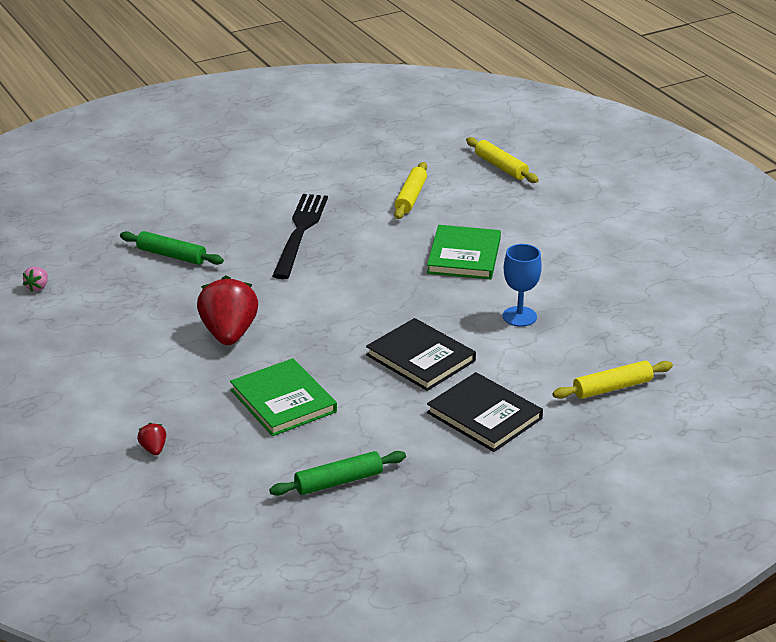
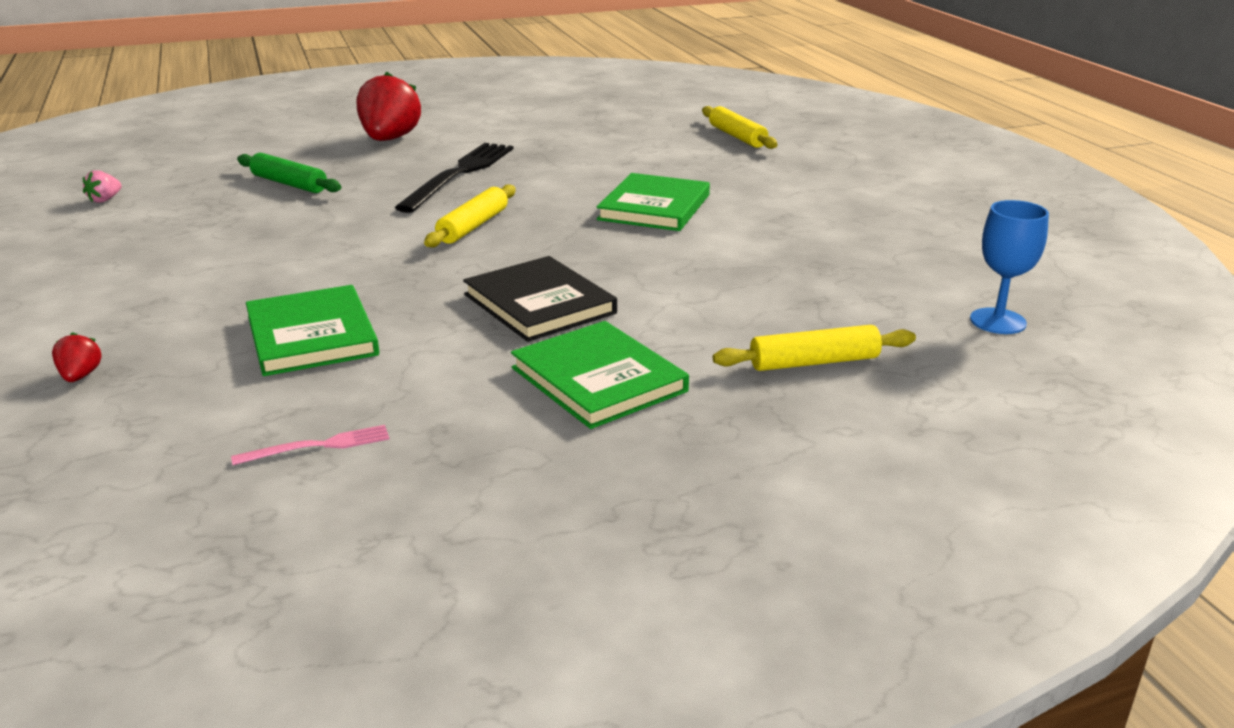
camera: 10 degrees right, 5 degrees down
(229, 334) = (297, 259): red strawberry -> red strawberry (389, 139)
(338, 482) = (318, 446): green rolling pin -> pink fork
(411, 197) = (614, 154): yellow rolling pin -> yellow rolling pin (473, 226)
(484, 415) = (598, 379): black book -> green book
(519, 316) = (703, 270): blue goblet -> blue goblet (997, 321)

